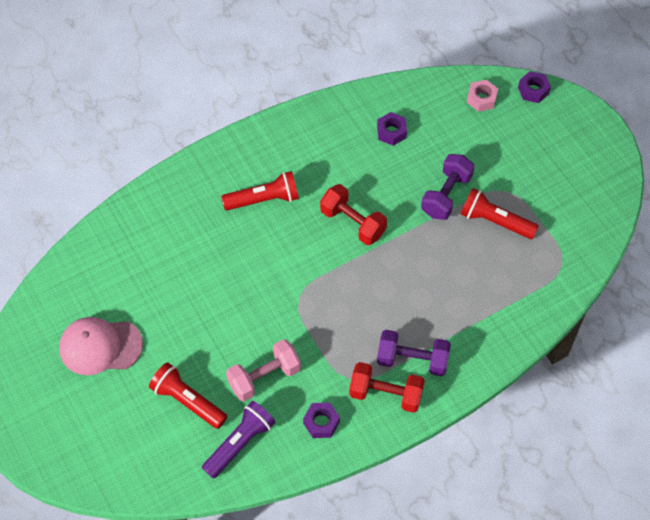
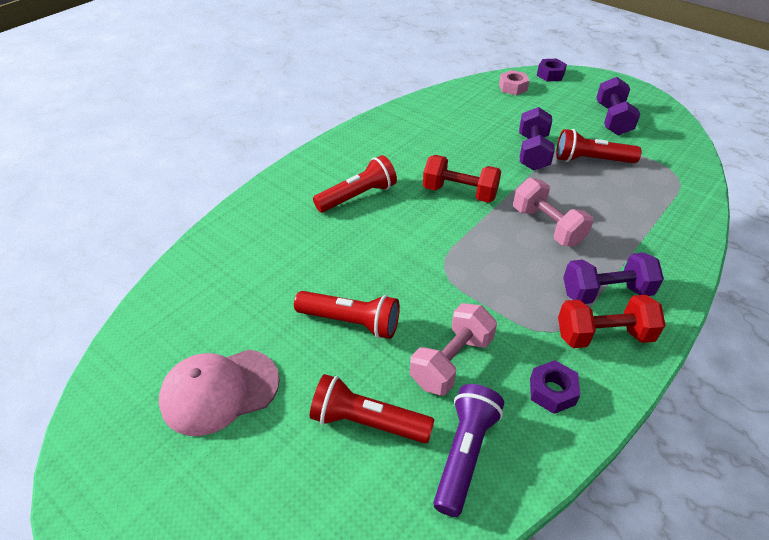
camera: 20 degrees left, 15 degrees down
(208, 322) = (351, 322): none -> red flashlight
(391, 132) = (451, 122): purple nut -> none
(407, 283) = (547, 226): none -> pink dumbbell
(553, 175) = (612, 119): none -> purple dumbbell

